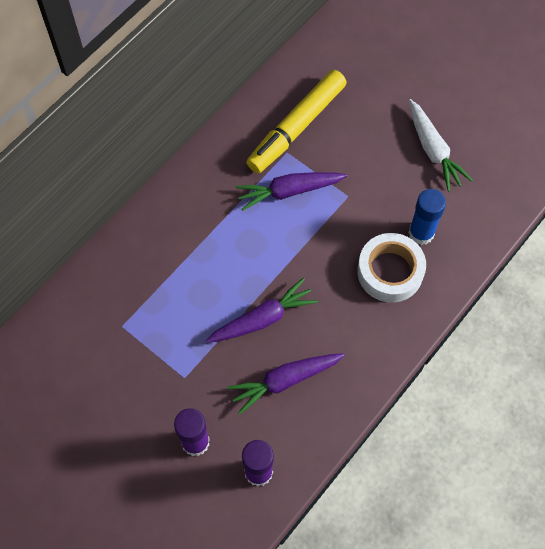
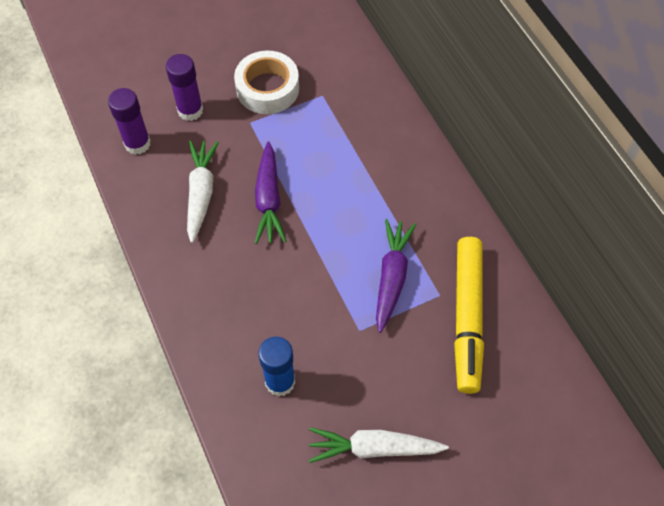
camera: 115 degrees right, 5 degrees down
(285, 380) = (201, 194): purple carrot -> white carrot
(296, 127) = (467, 317): yellow marker -> yellow marker turned 150 degrees counterclockwise
(390, 271) = (254, 330): white tape -> white tape (267, 88)

